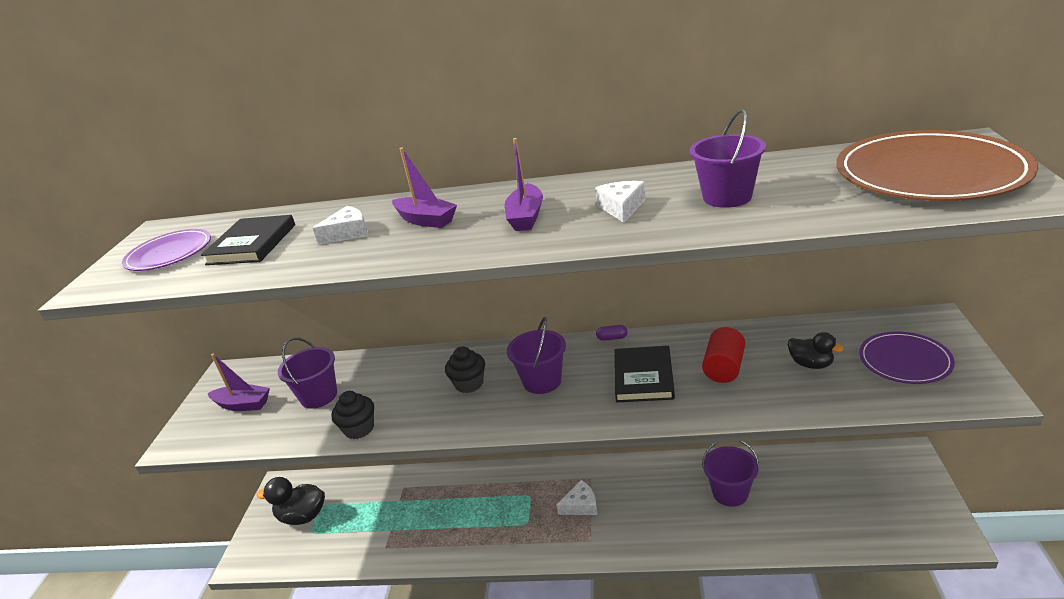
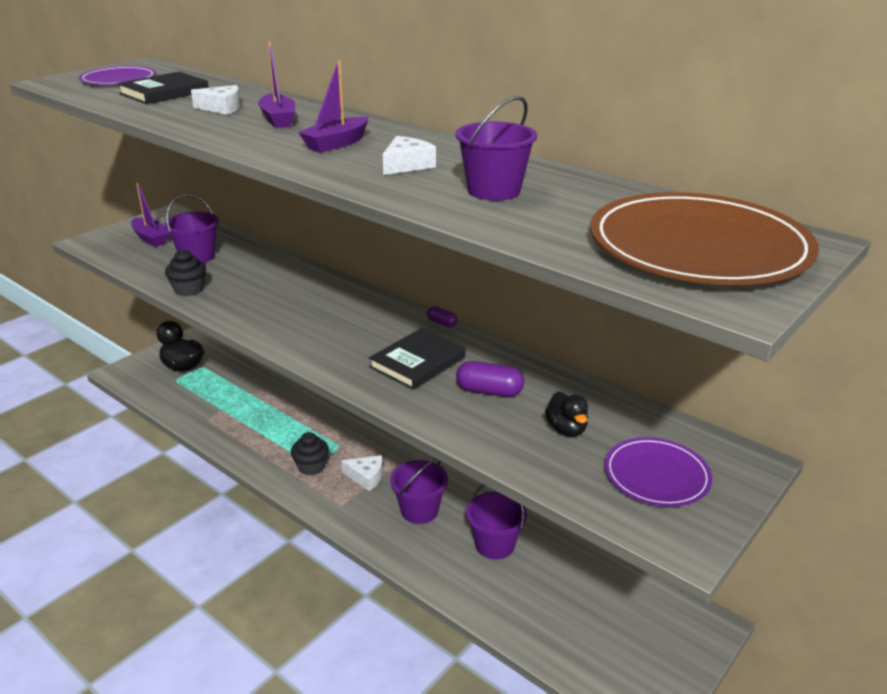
camera: 30 degrees right, 0 degrees up
(469, 384) = (295, 299): black cupcake -> black cupcake (311, 467)
(542, 381) = (343, 324): purple bucket -> purple bucket (419, 510)
(724, 368) = (489, 391): red cylinder -> purple capsule

